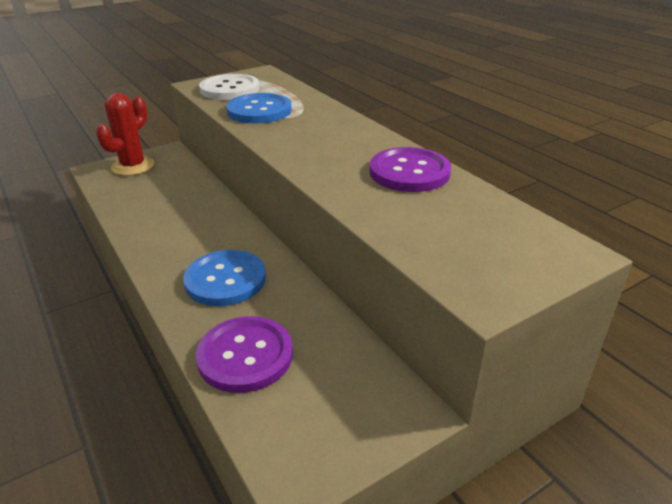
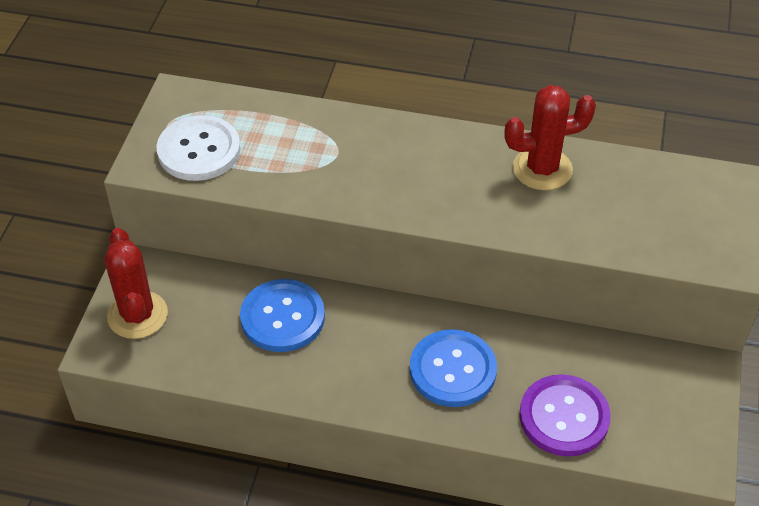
camera: 45 degrees left, 15 degrees up
(259, 111) = (292, 167): blue button -> blue button (282, 317)
(409, 172) = (542, 169): purple button -> red cactus

